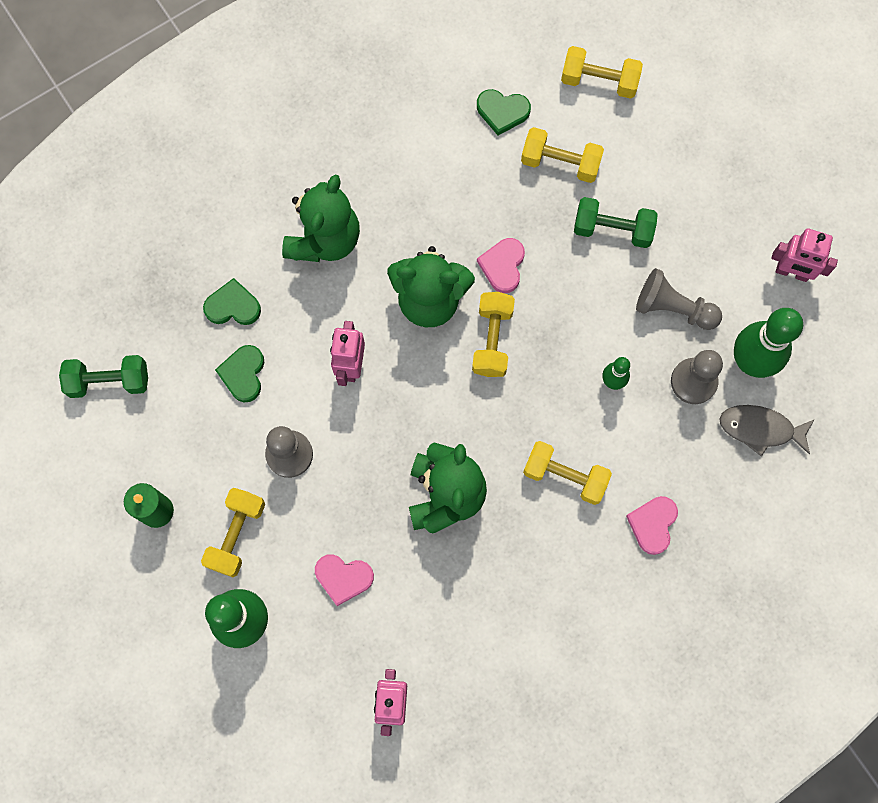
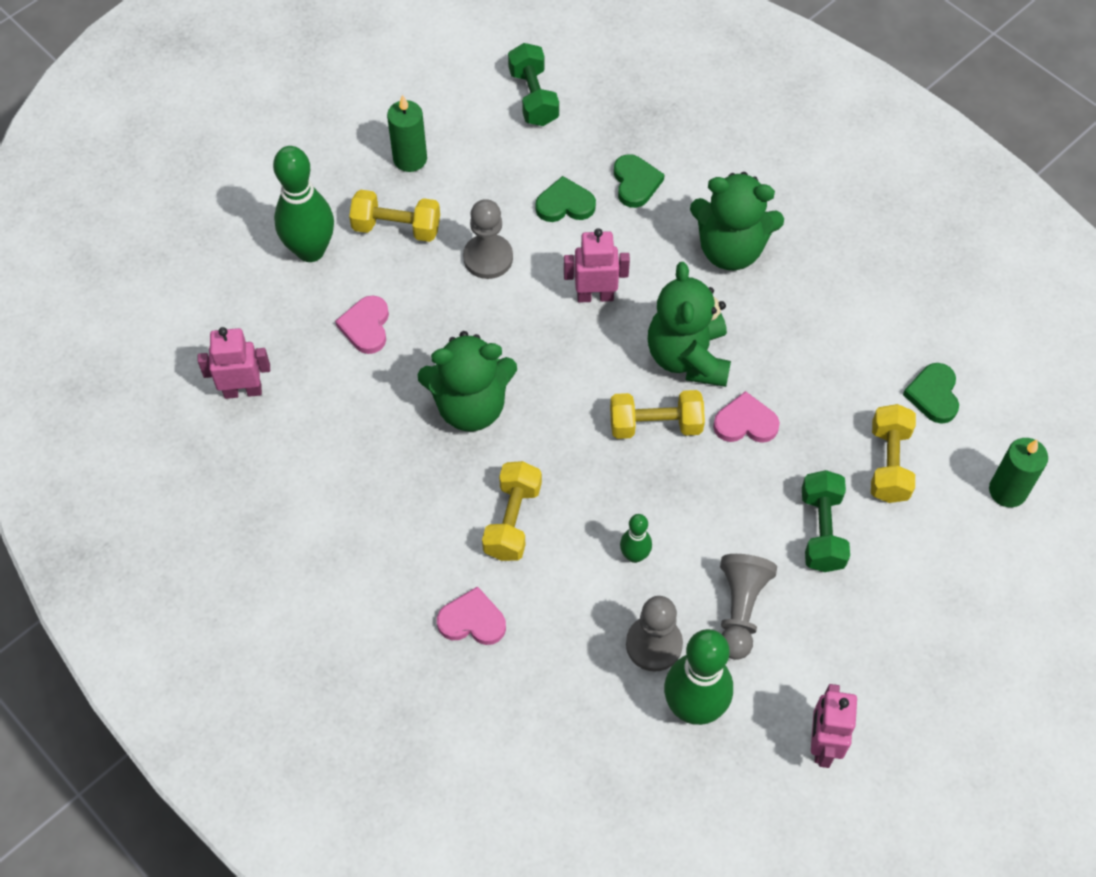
camera: 80 degrees right, 15 degrees down
(599, 81) = (1007, 491): yellow dumbbell -> green candle
(760, 429) = (610, 728): grey fish -> none

